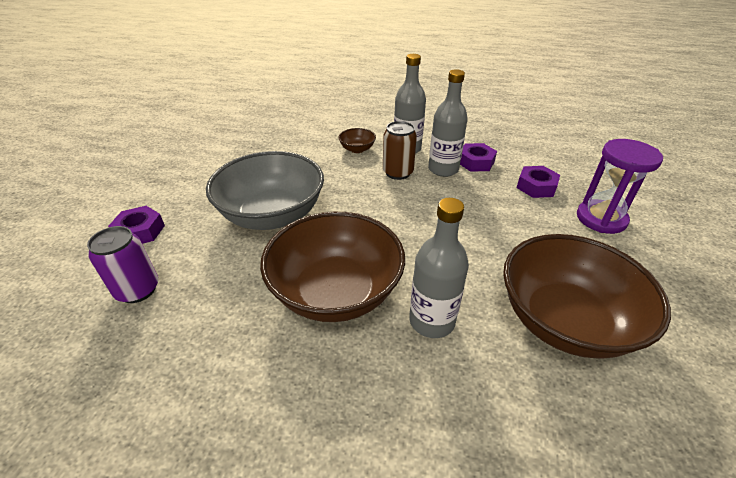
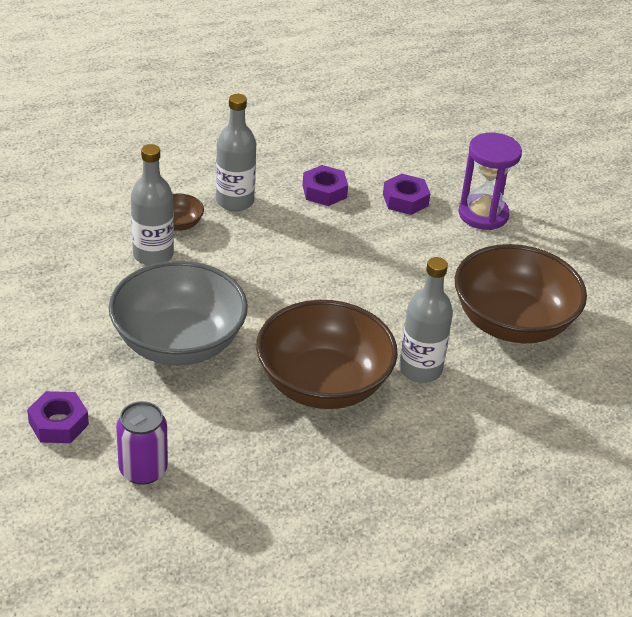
camera: 40 degrees left, 0 degrees up
(398, 173) = (256, 238): brown can -> none
(443, 169) = (299, 214): grey bottle -> grey bottle (153, 255)

